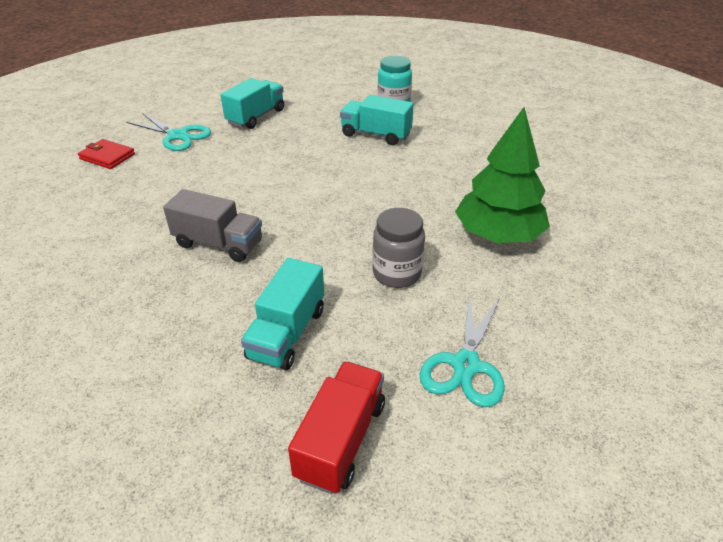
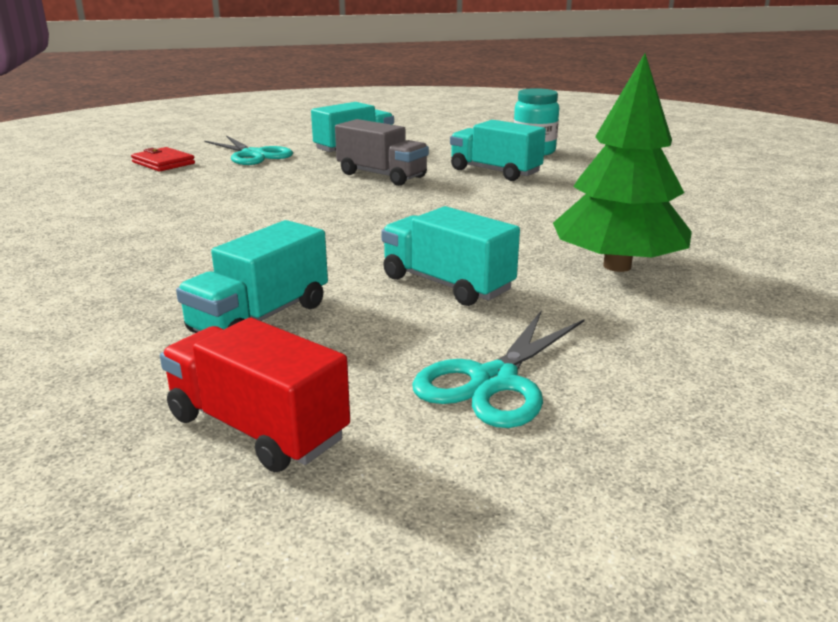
camera: 15 degrees right, 15 degrees down
(218, 244) = (234, 236): grey truck -> grey truck (381, 175)
(341, 440) = (257, 428): red truck -> red truck turned 90 degrees counterclockwise
(397, 273) = (447, 284): grey jar -> turquoise truck

